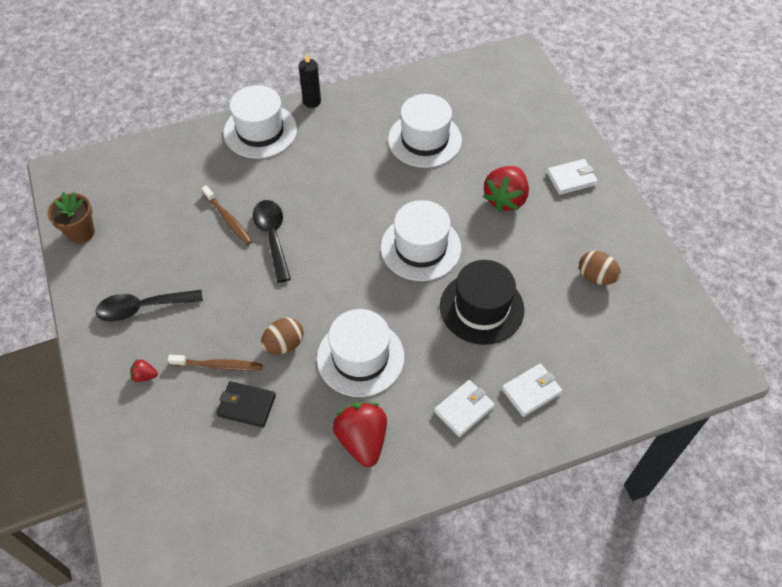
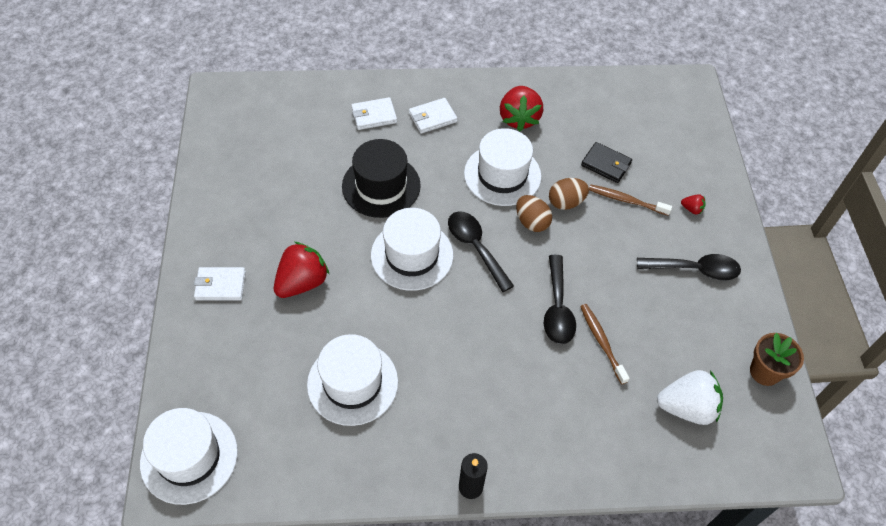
camera: 165 degrees left, 0 degrees up
(151, 189) = (687, 407): none -> white strawberry
(260, 131) = (547, 457): white hat -> white hat (189, 457)
(363, 271) = (476, 248): none -> black spoon
(596, 277) = (264, 184): brown egg -> brown egg (531, 222)

